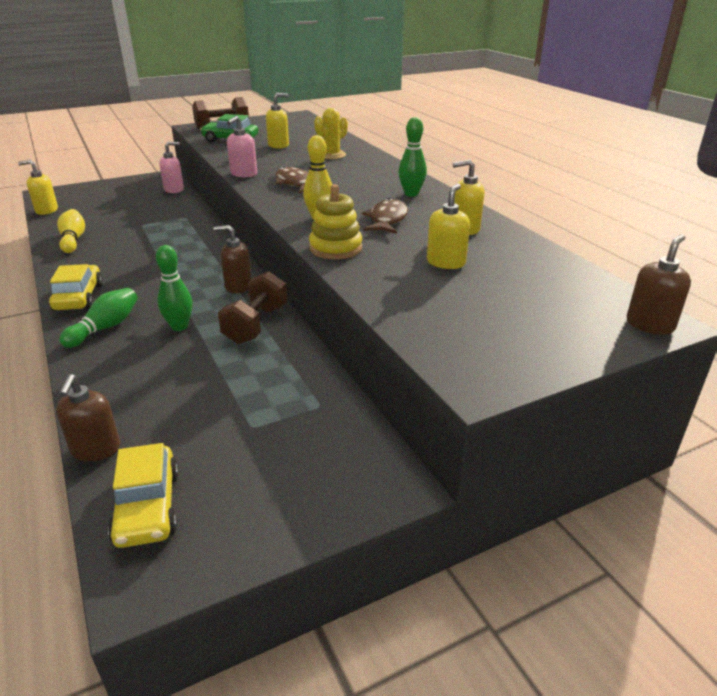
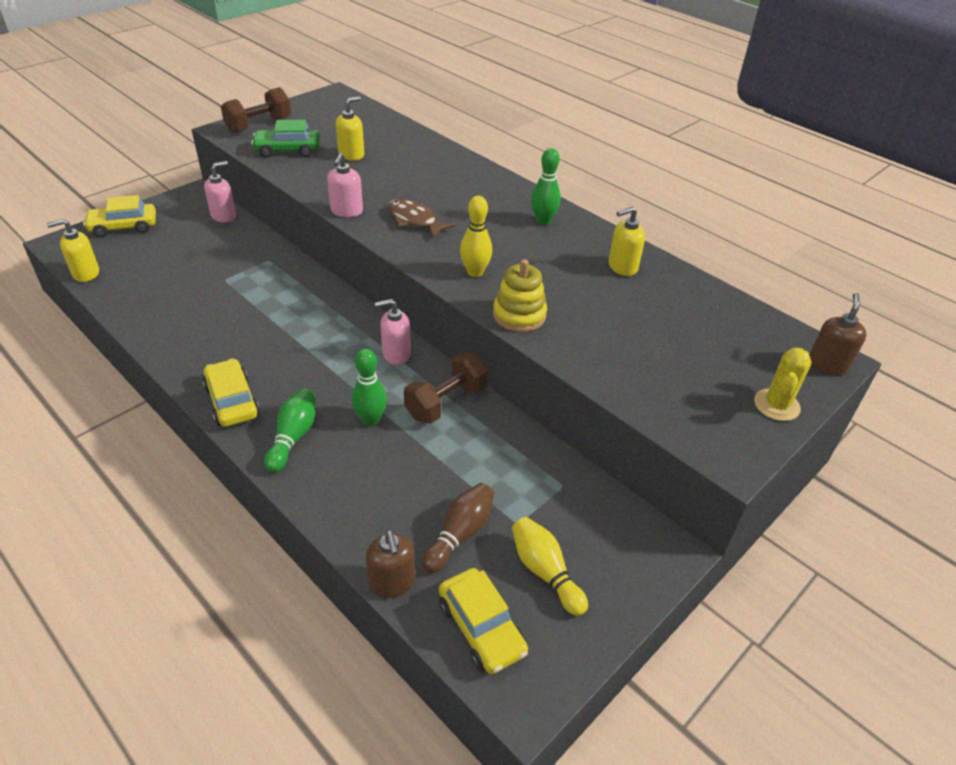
camera: 20 degrees left, 10 degrees up
(73, 240) = (159, 317): yellow bowling pin -> yellow bowling pin (545, 572)
(97, 189) = (123, 227): none -> yellow car
(189, 424) = (460, 534): none -> brown bowling pin
(238, 286) = (396, 354): brown soap dispenser -> pink soap dispenser
(256, 325) = (446, 402): brown dumbbell -> brown dumbbell turned 45 degrees clockwise
(332, 155) = (422, 165): yellow cactus -> yellow cactus (776, 405)
(387, 220) = (543, 265): brown fish -> none
(446, 262) = (630, 318): yellow soap dispenser -> none

